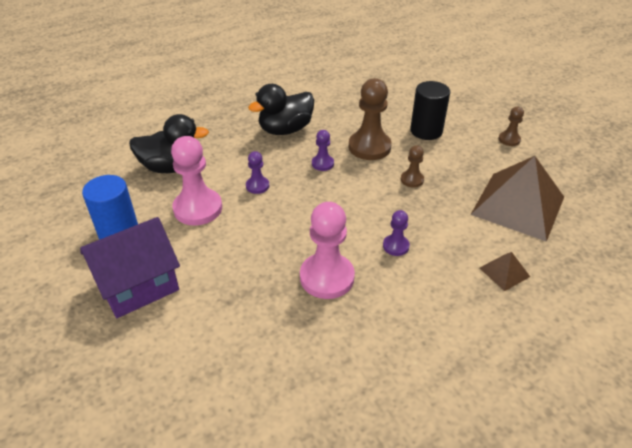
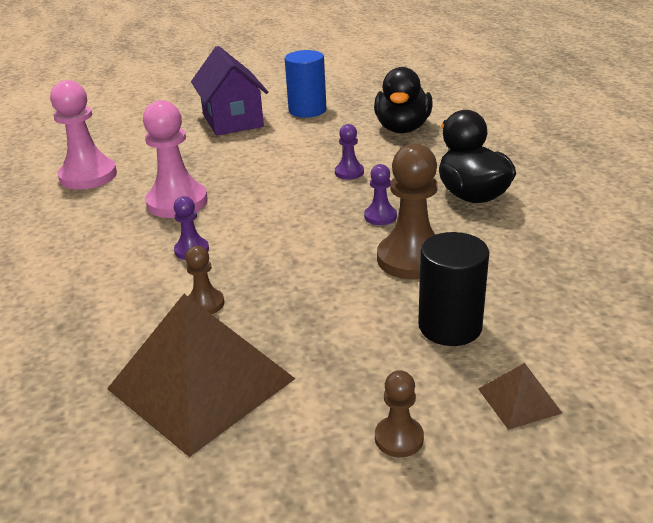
camera: 105 degrees right, 10 degrees down
(198, 208) = (323, 142): pink pawn -> pink pawn (88, 176)
(412, 180) = (315, 285): brown pawn -> brown pawn (205, 304)
(504, 272) = (87, 326): brown pyramid -> brown pyramid (519, 400)

